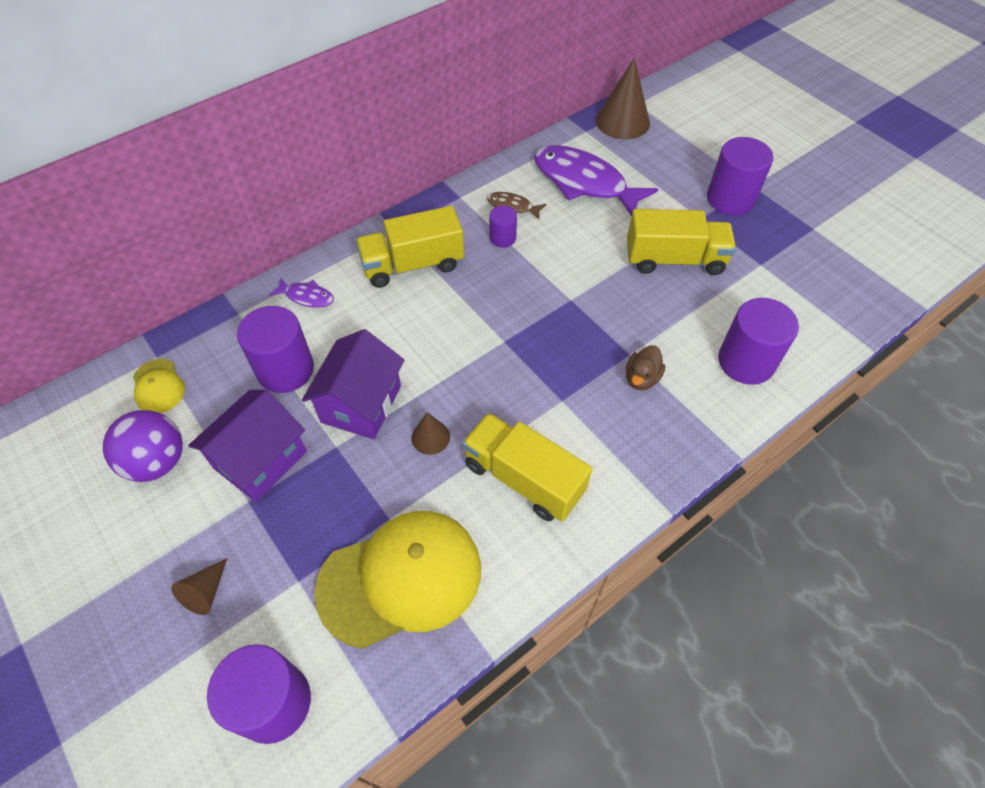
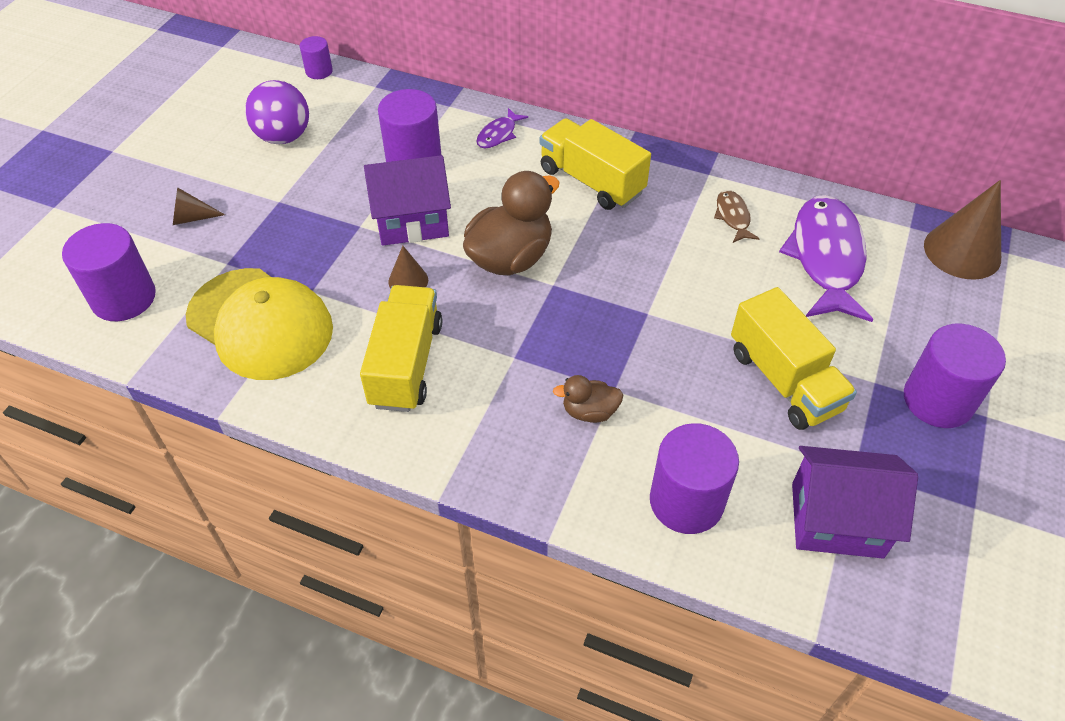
camera: 60 degrees right, 5 degrees down
(158, 386) = (349, 102): yellow cap -> none
(260, 460) = (319, 189): purple house -> purple house (836, 520)
(307, 297) = (498, 134): purple fish -> purple fish turned 45 degrees clockwise
(457, 355) = (510, 258): none -> brown duck
(502, 238) = (683, 227): purple cylinder -> purple cylinder (319, 71)

